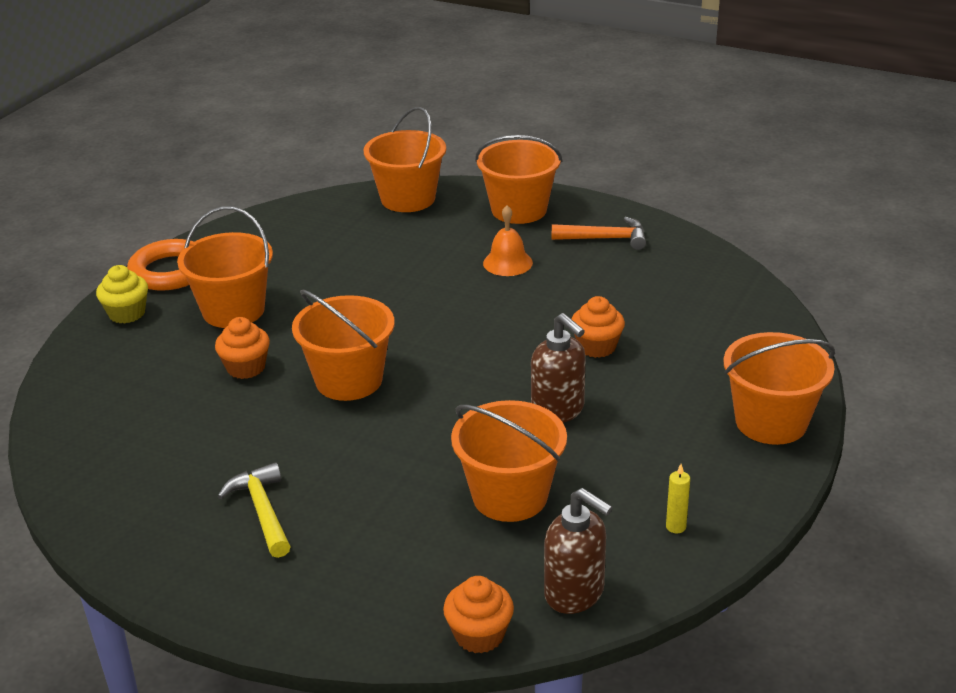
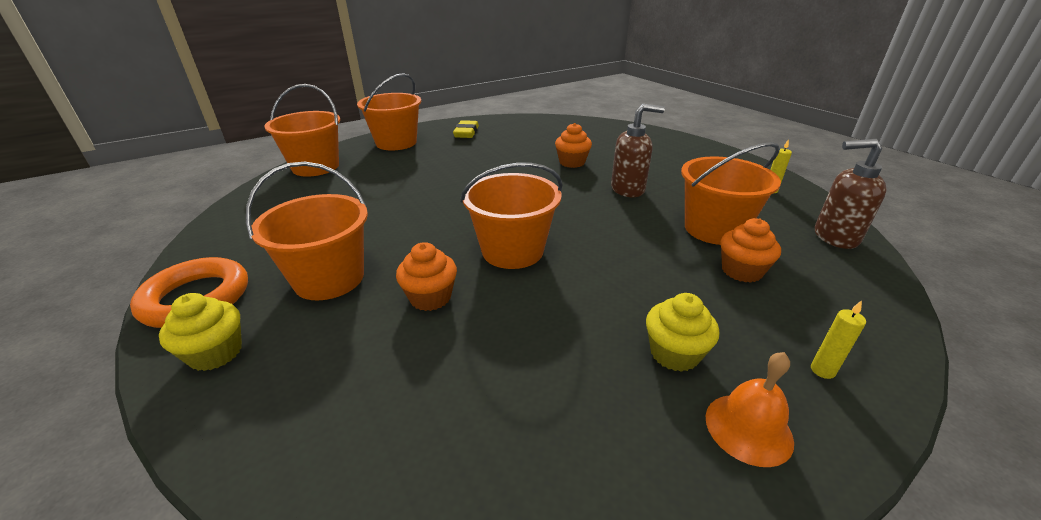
camera: 60 degrees left, 0 degrees up
(262, 511) = (674, 353): yellow hammer -> yellow cupcake
(295, 596) = (822, 370): none -> yellow candle
(479, 635) = (883, 286): orange cupcake -> orange cupcake (741, 271)
(507, 263) = (447, 160): orange bell -> orange bell (748, 428)
(575, 593) = (834, 237): brown soap dispenser -> brown soap dispenser turned 150 degrees counterclockwise
(605, 239) = (466, 133): orange hammer -> yellow eraser
(771, 422) = (684, 146): orange bucket -> none

